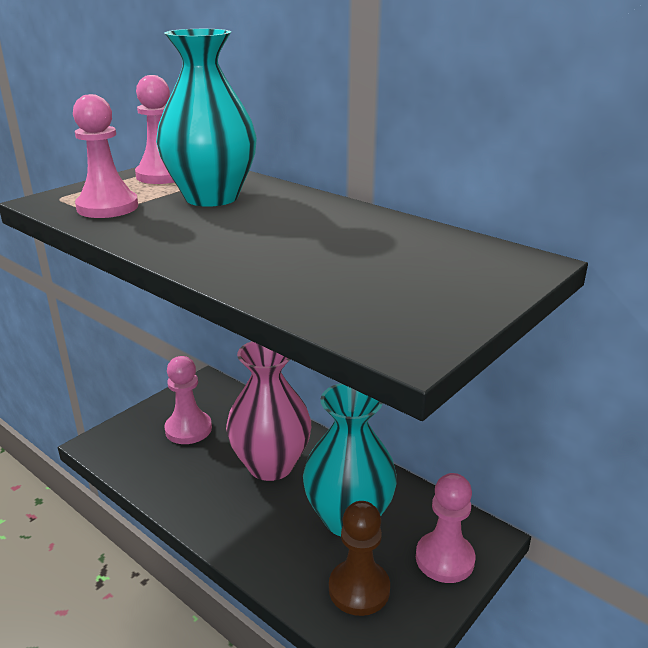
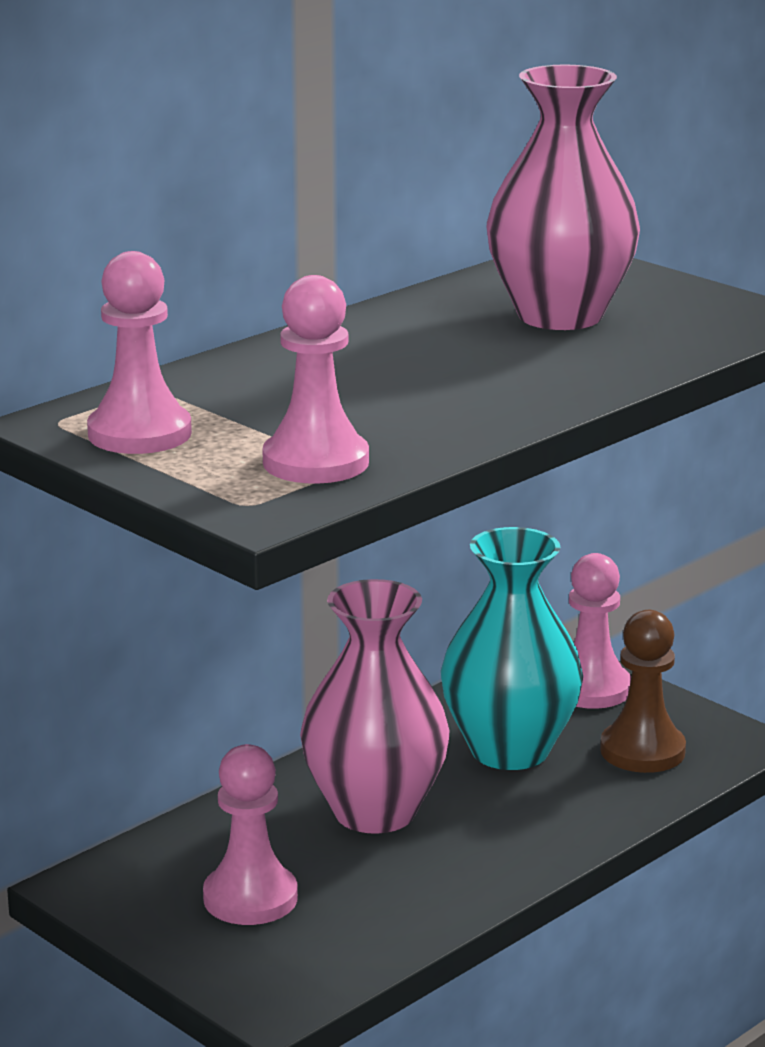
camera: 85 degrees left, 5 degrees down
(211, 197) = (284, 396): turquoise vase -> none
(375, 261) = (560, 316): none -> pink vase

